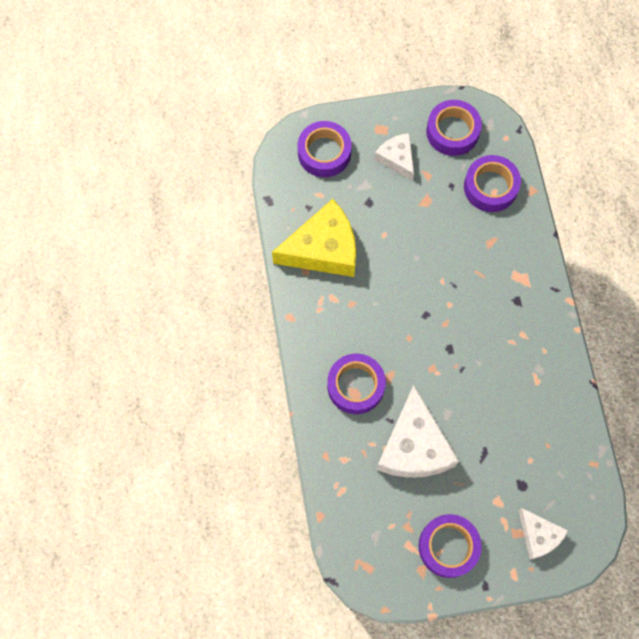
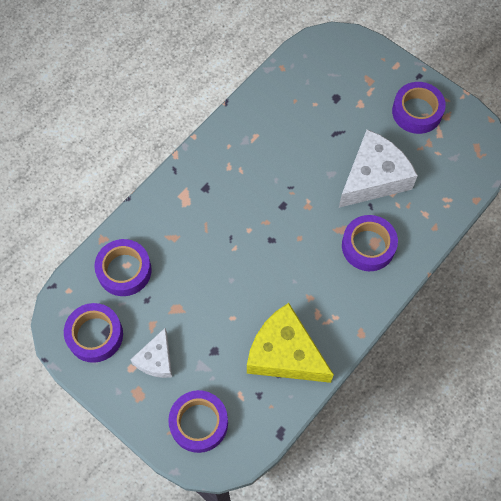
camera: 130 degrees left, 5 degrees down
(538, 536) = (359, 68): white cheese -> none

